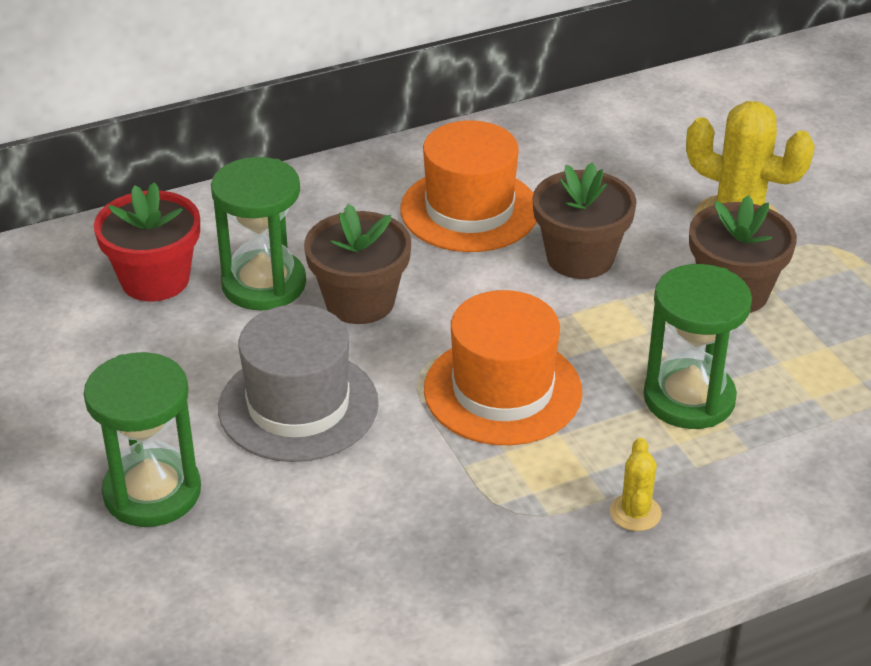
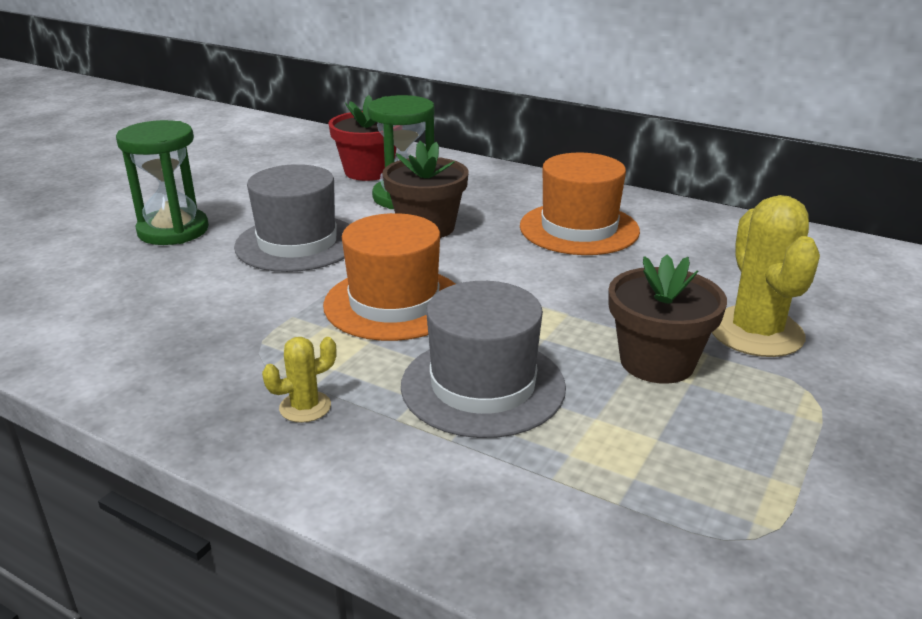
camera: 55 degrees right, 10 degrees down
(580, 258) = (591, 282): brown flower pot -> none
(689, 398) = (483, 386): green hourglass -> grey hat

